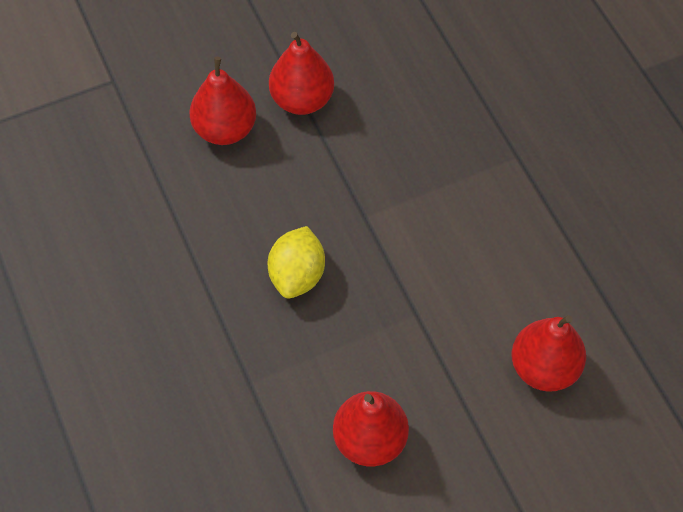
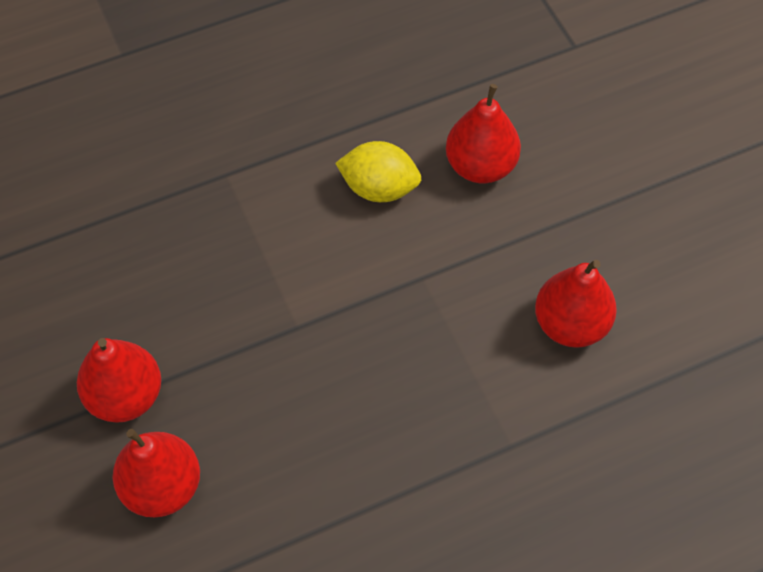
camera: 90 degrees left, 0 degrees up
(297, 275) = (374, 398): yellow lemon -> yellow lemon (379, 188)

